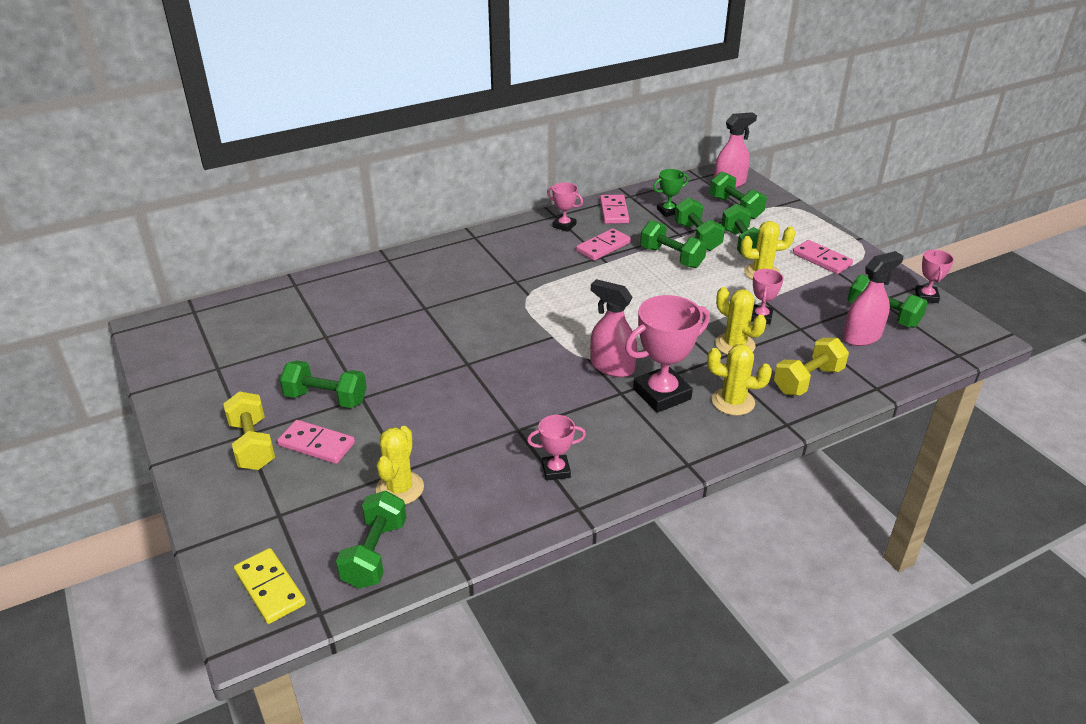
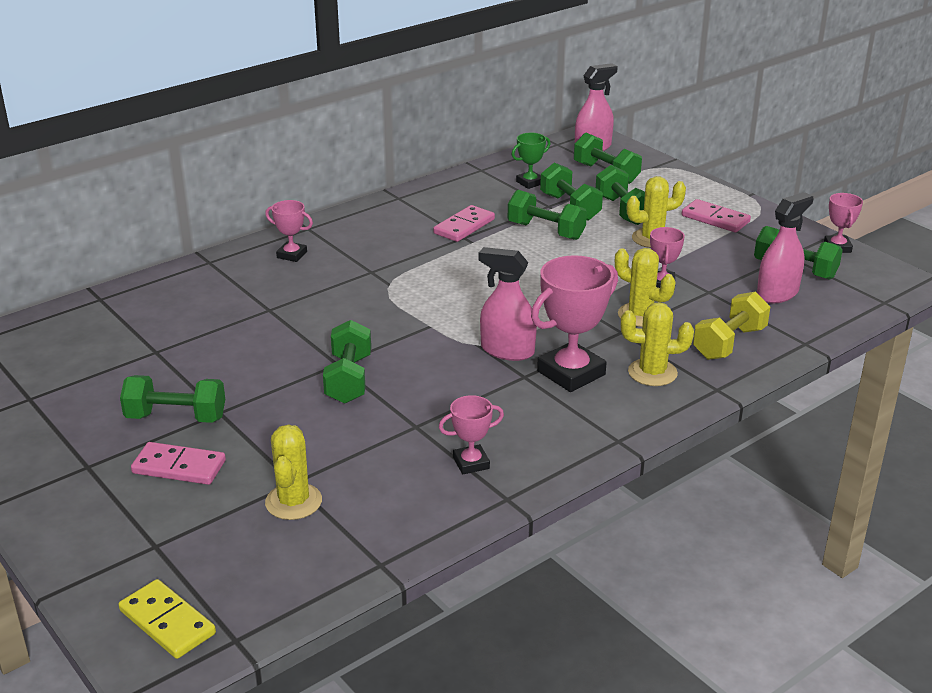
camera: 10 degrees left, 5 degrees down
(252, 445) = (99, 476): yellow dumbbell -> none
(375, 553) = (283, 572): green dumbbell -> green dumbbell (348, 379)
(564, 225) = (412, 207): pink trophy -> pink trophy (292, 255)
(614, 211) = (466, 188): pink domino -> none

